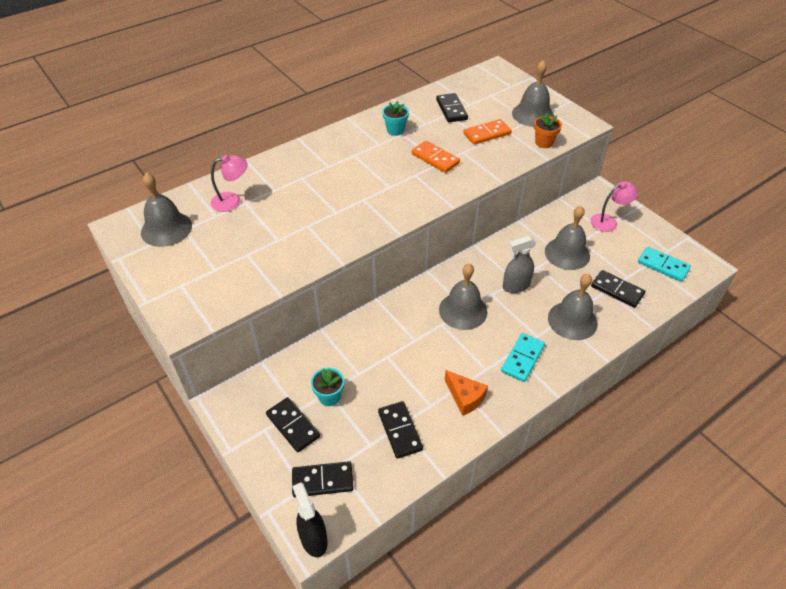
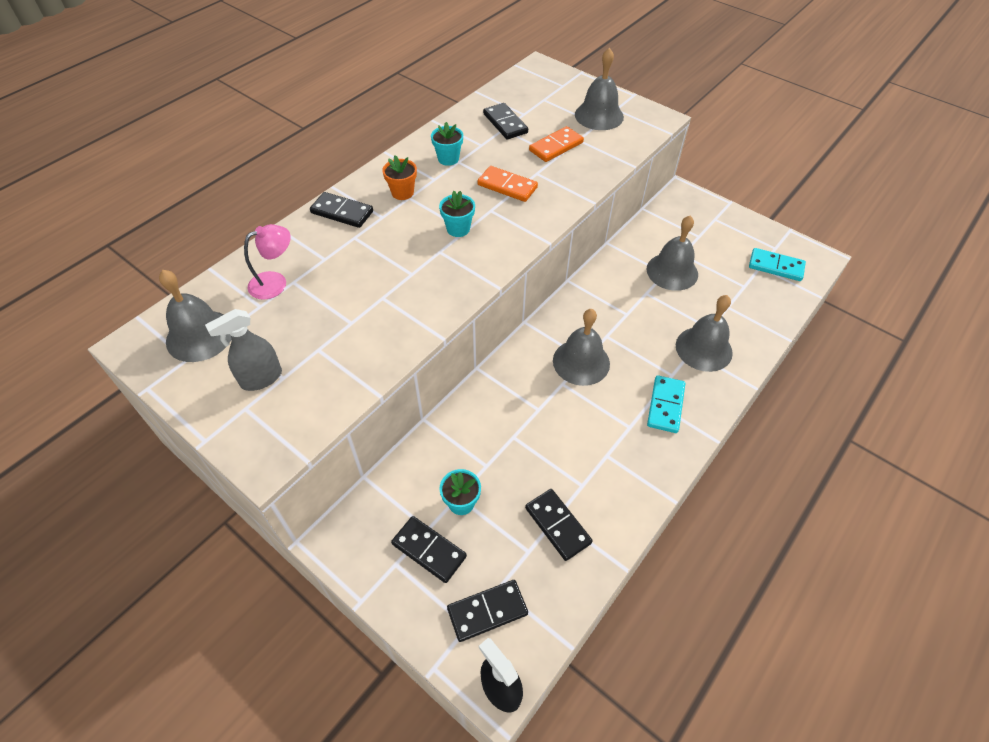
camera: 15 degrees left, 5 degrees up
(384, 185) = (458, 229): none -> turquoise flower pot
(465, 397) = (618, 467): orange cheese -> none
(515, 286) = (629, 321): grey spray bottle -> grey spray bottle (261, 378)
(544, 142) = (623, 147): orange flower pot -> orange flower pot (402, 192)
(608, 221) = (703, 226): pink lamp -> none
(617, 290) = (738, 304): black domino -> black domino (342, 212)

